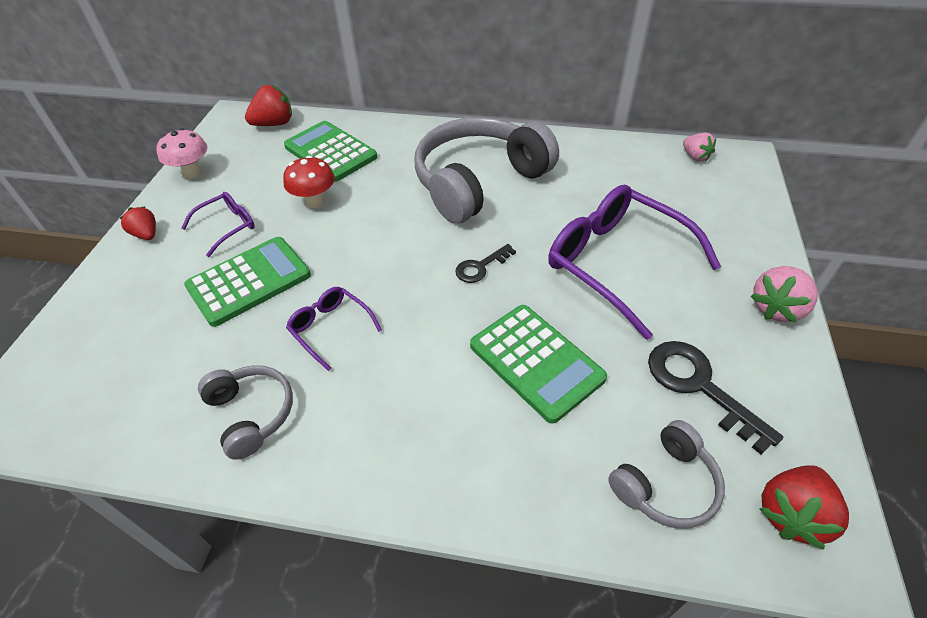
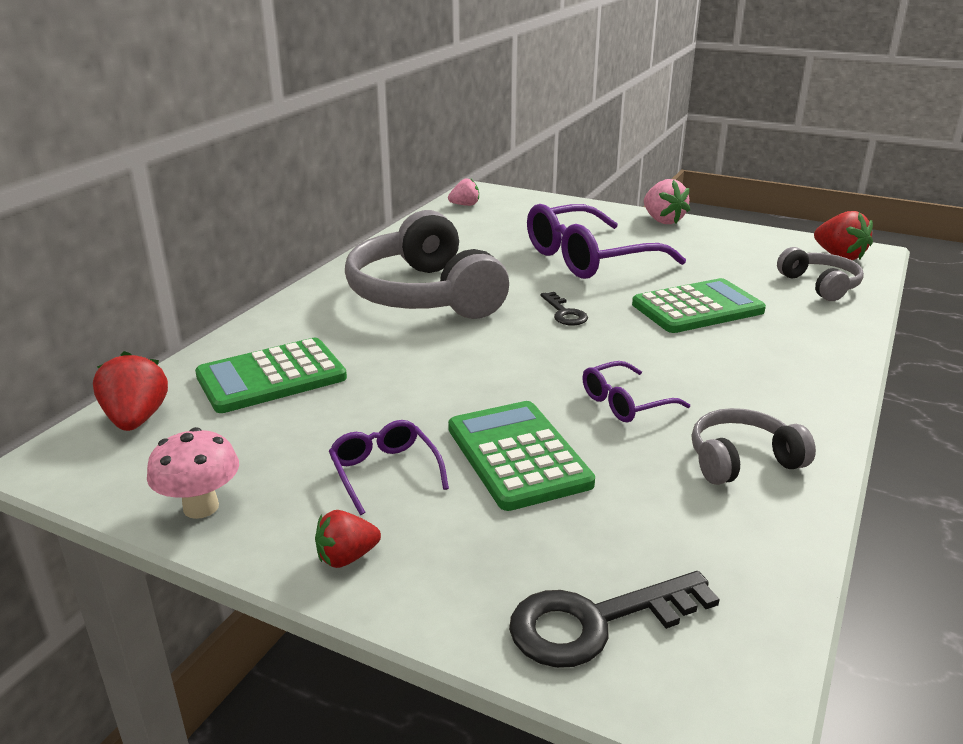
camera: 75 degrees left, 20 degrees down
(315, 202) = (380, 397): red mushroom -> none
(699, 386) = (733, 258): black key -> black key (595, 622)

